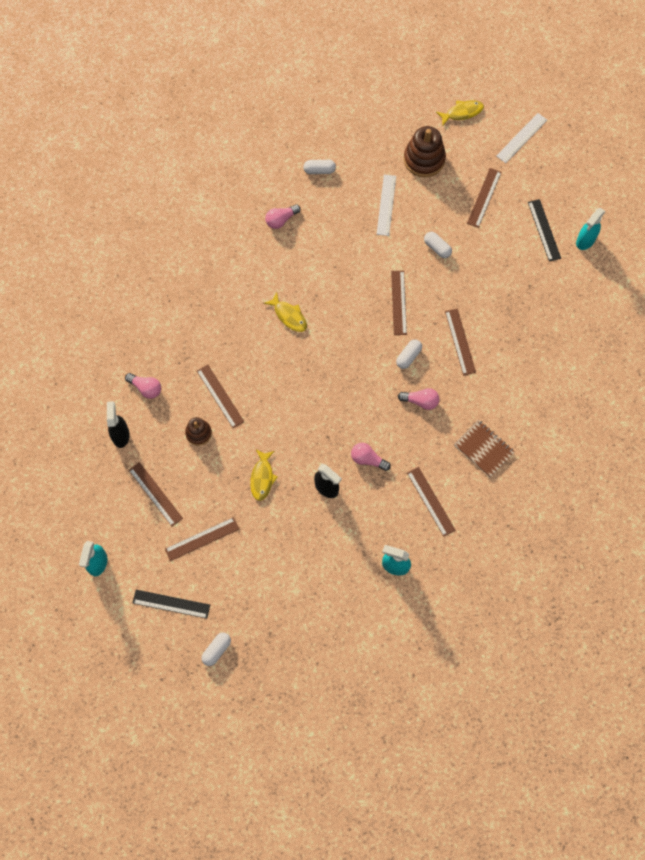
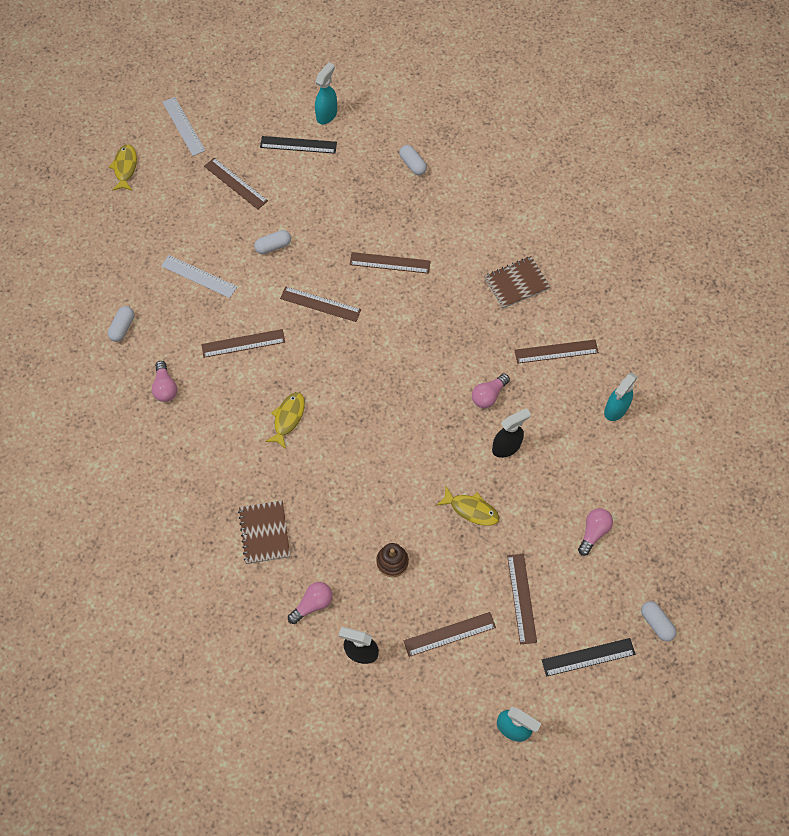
camera: 70 degrees left, 5 degrees down
(171, 604) = (588, 657): black ruler -> black ruler turned 45 degrees clockwise
(189, 334) = (264, 533): none -> brown notebook
(220, 396) = (356, 523): brown ruler -> brown ruler (243, 343)
(289, 316) = (288, 418): yellow fish -> yellow fish turned 45 degrees counterclockwise
(408, 356) = (387, 316): white capsule -> white capsule (412, 164)
(420, 401) = (442, 322): pink light bulb -> pink light bulb (593, 532)
(424, 159) = (162, 222): brown stacking toy -> none
(585, 241) = (327, 115): turquoise spray bottle -> turquoise spray bottle turned 120 degrees counterclockwise

